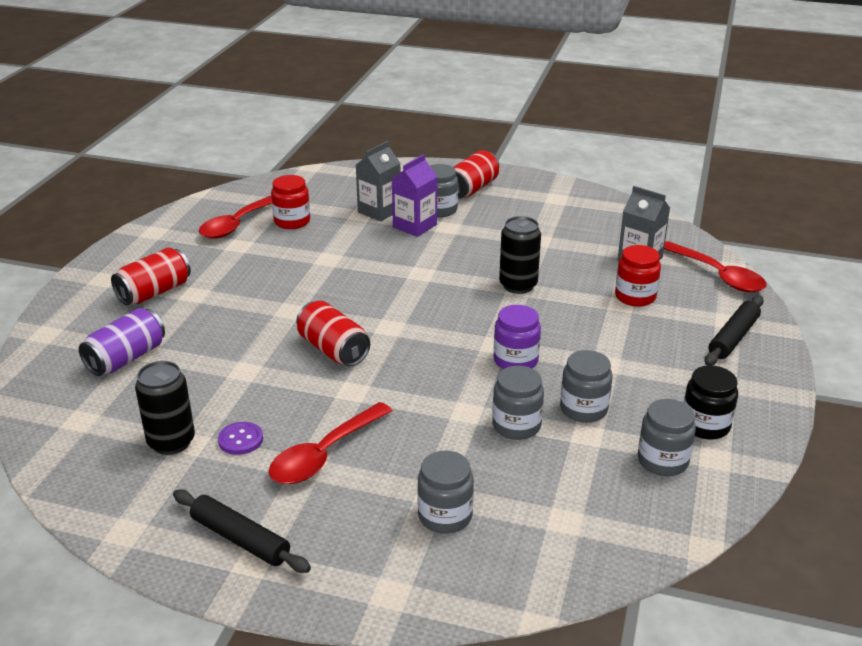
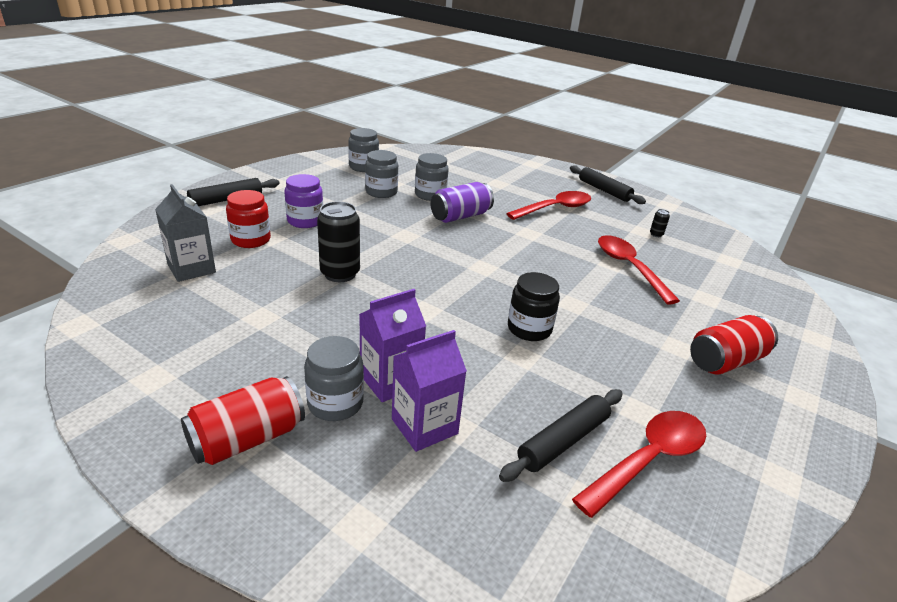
camera: 165 degrees left, 0 degrees up
(126, 358) = (718, 296): purple can -> purple can (460, 216)
(171, 442) = (656, 234): black can -> black can, size x0.43
(240, 440) = (609, 226): purple button -> none
(292, 221) = (563, 440): red jar -> black rolling pin
(333, 350) = (537, 261): red can -> none
(379, 211) = (424, 426): grey carton -> purple carton
(445, 516) = (495, 176): grey jar -> none
(515, 360) = (399, 223): purple jar -> purple jar (305, 221)
(705, 425) = (320, 172): black jar -> black jar (529, 329)
(718, 275) = (151, 238): red spoon -> red spoon (629, 267)

